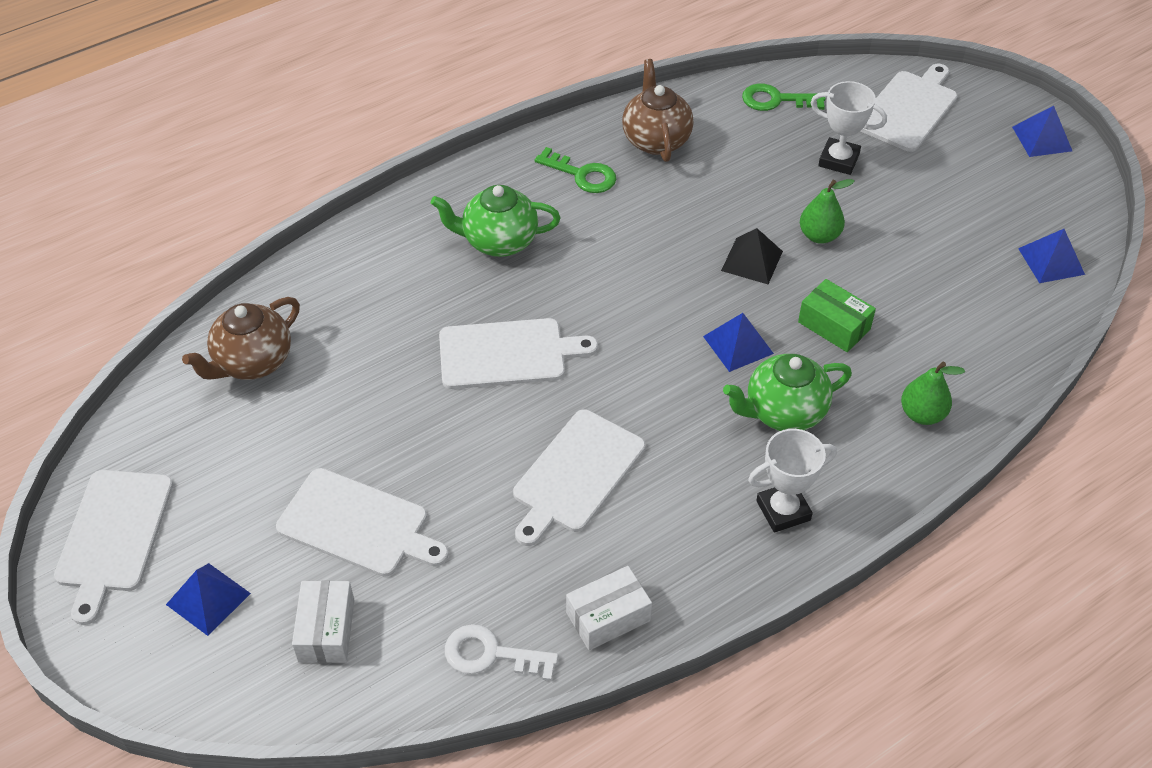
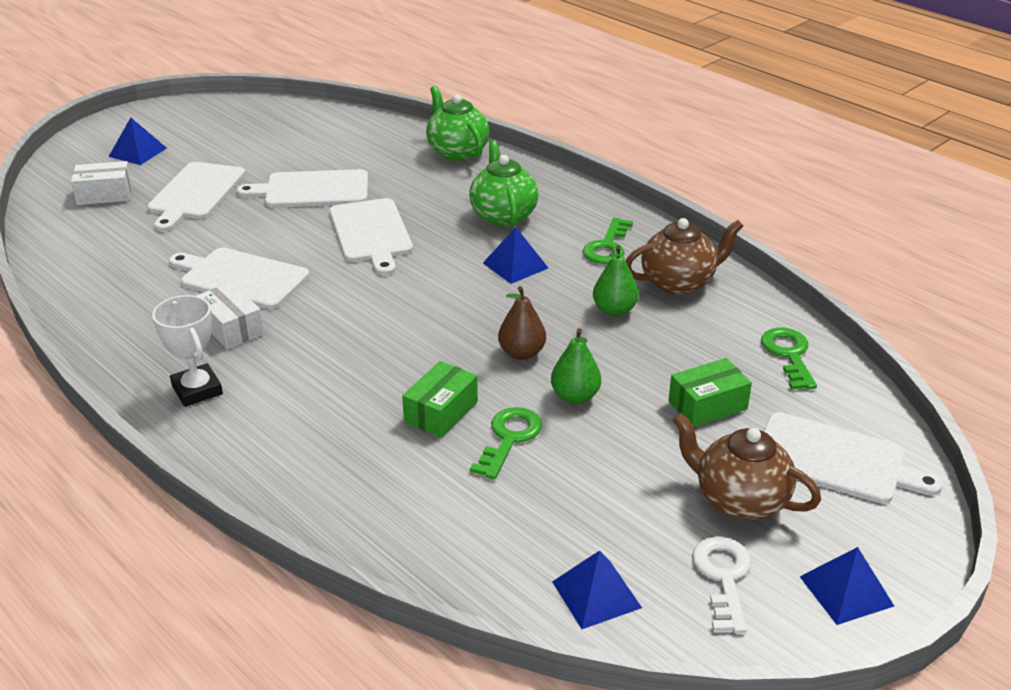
camera: 80 degrees right, 15 degrees down
(114, 536) = (192, 116): white cutting board -> white cutting board (312, 190)
(252, 362) = (347, 136): brown teapot -> brown teapot (739, 500)
(490, 654) = (71, 258): white key -> white key (723, 577)
(608, 617) = (95, 306): white box -> white box (231, 328)
(738, 345) = (402, 351): blue pyramid -> blue pyramid (515, 265)
(752, 261) = (522, 353): black pyramid -> brown pear
(783, 412) = (317, 384): green teapot -> green teapot (457, 151)
(838, 160) = (707, 405): white trophy -> green box
(873, 285) = (509, 438): none -> green key
(922, 414) = (322, 479): green pear -> green pear (614, 310)

